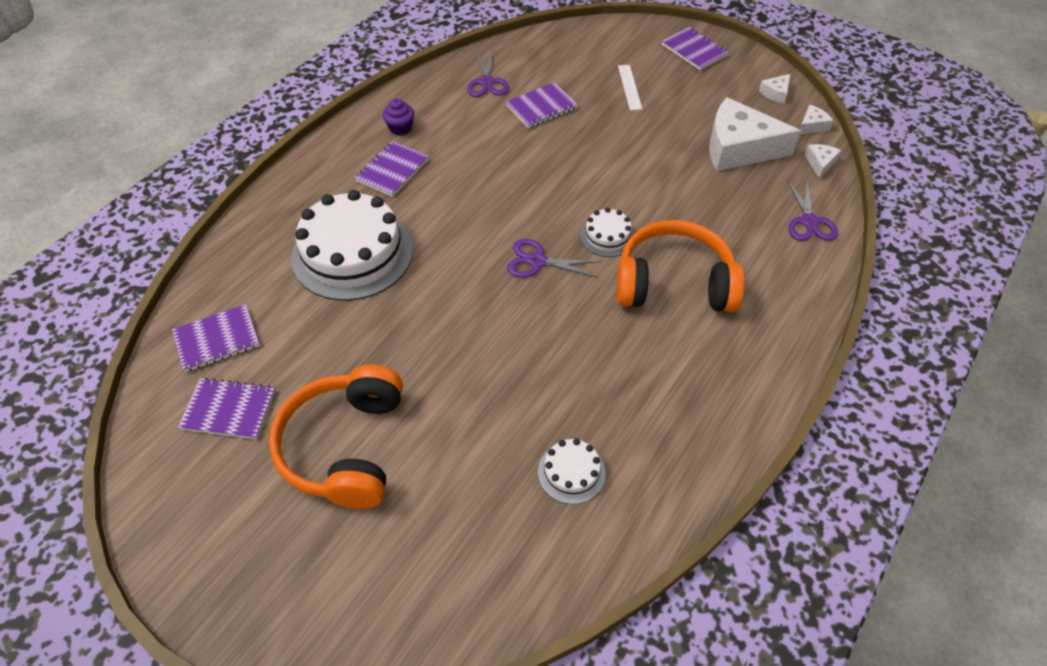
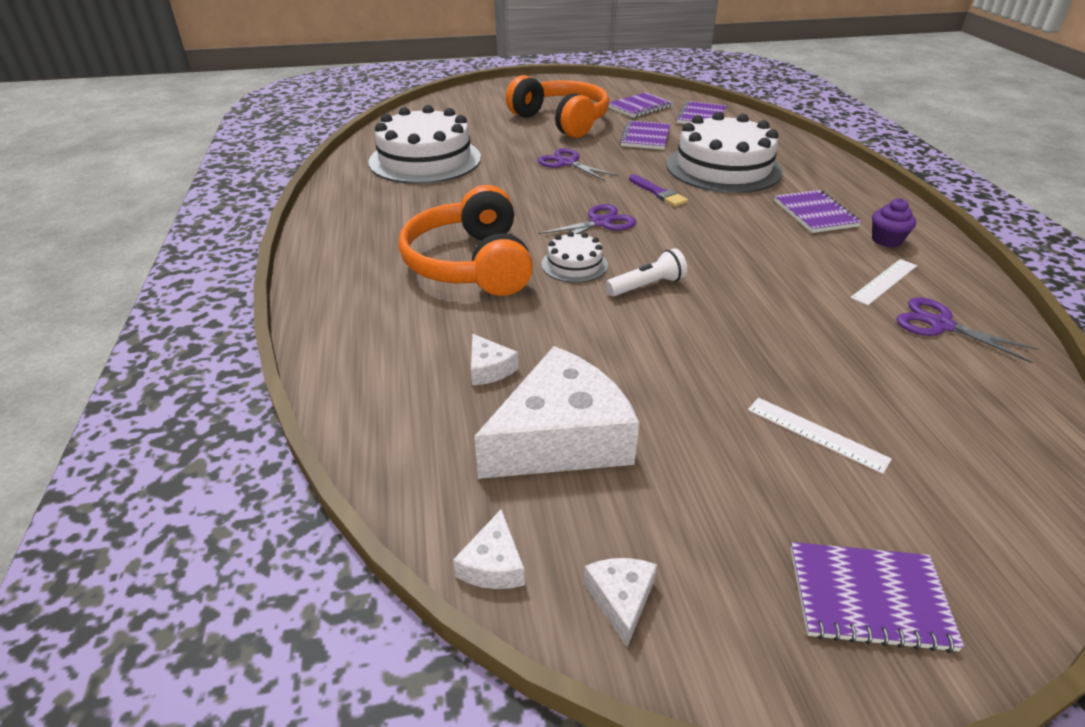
camera: 135 degrees right, 15 degrees down
(449, 262) = (658, 193): none -> purple brush
(461, 112) = (884, 281): none -> white ruler
(541, 107) = (840, 335): purple notebook -> purple notebook (645, 137)
(571, 472) = (425, 160): white cake -> white cake, size x2.16
(587, 192) = (646, 286): none -> white flashlight
(674, 283) = (471, 264): orange headphones -> orange headphones turned 120 degrees clockwise
(809, 222) = (379, 393): purple scissors -> purple scissors (567, 163)
(820, 163) = (425, 492): white cheese -> white cheese (489, 369)

